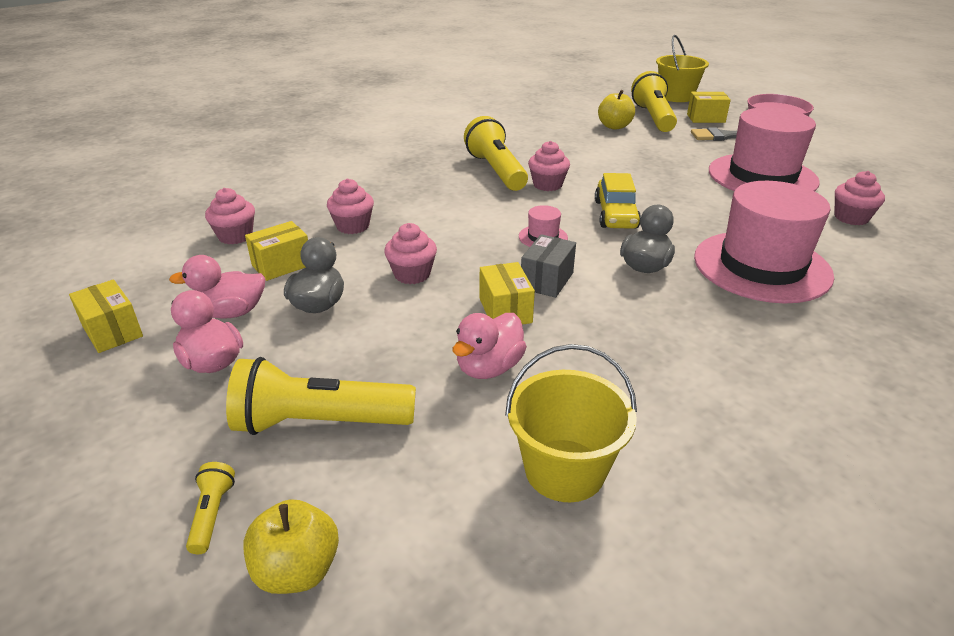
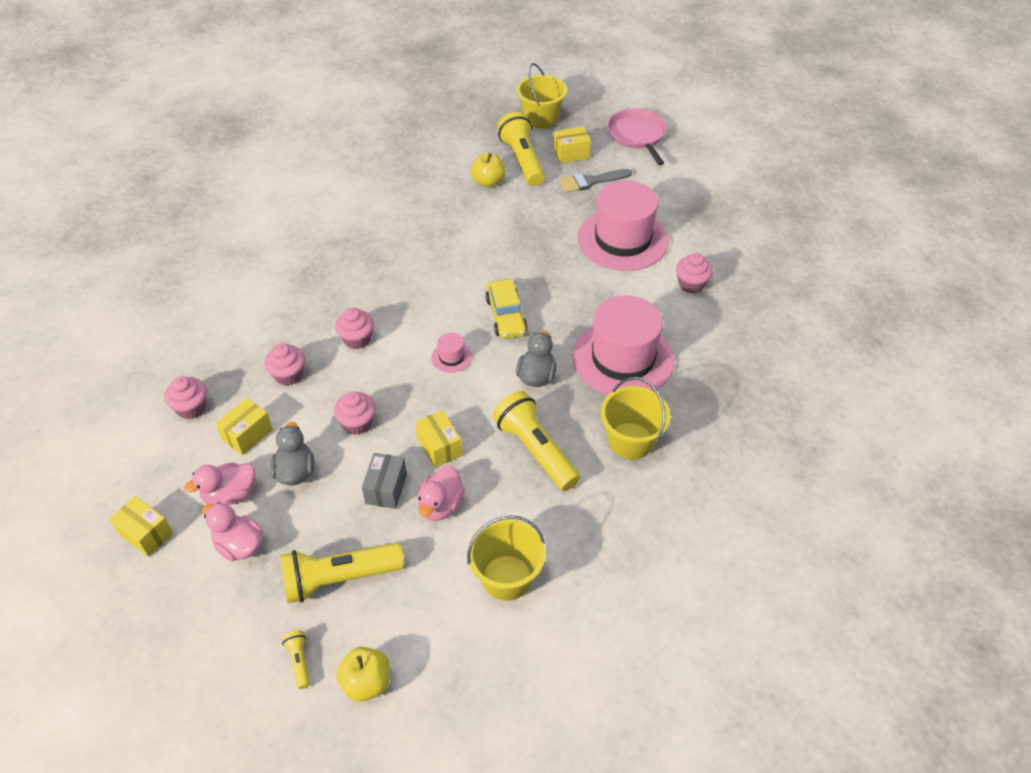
camera: 15 degrees left, 15 degrees up
(496, 171) = (392, 273): yellow flashlight -> yellow flashlight (535, 450)
(546, 280) = (464, 408): grey box -> grey box (386, 489)
(547, 185) = (442, 286): pink cupcake -> pink cupcake (357, 339)
(772, 345) = (630, 441): none -> yellow bucket

